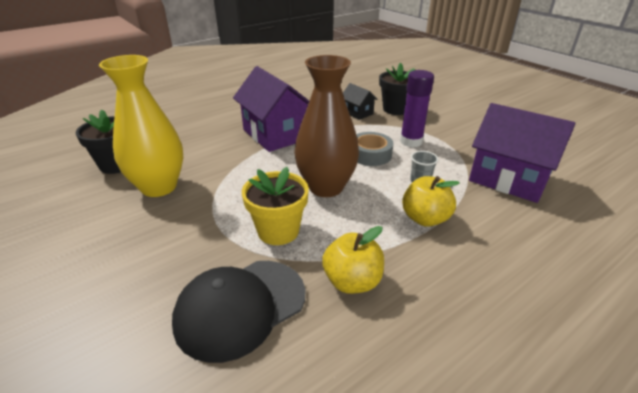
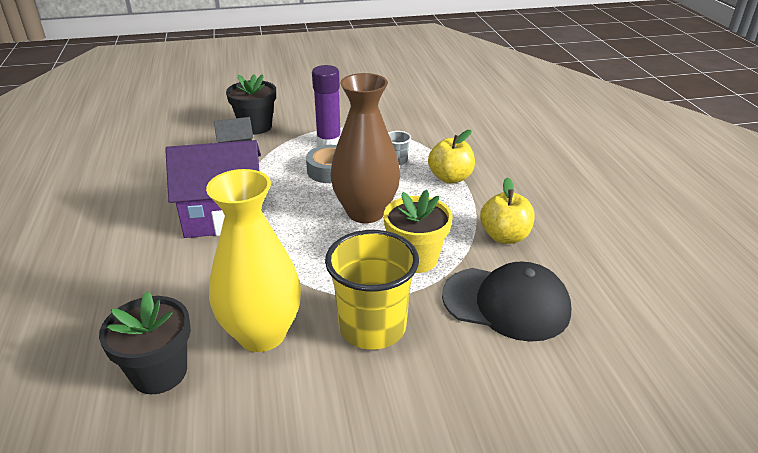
camera: 65 degrees left, 0 degrees up
(179, 232) = (372, 327): none -> yellow cup
(240, 307) = (506, 303): black cap -> black cap turned 60 degrees counterclockwise
(509, 179) = (426, 123): purple house -> none

